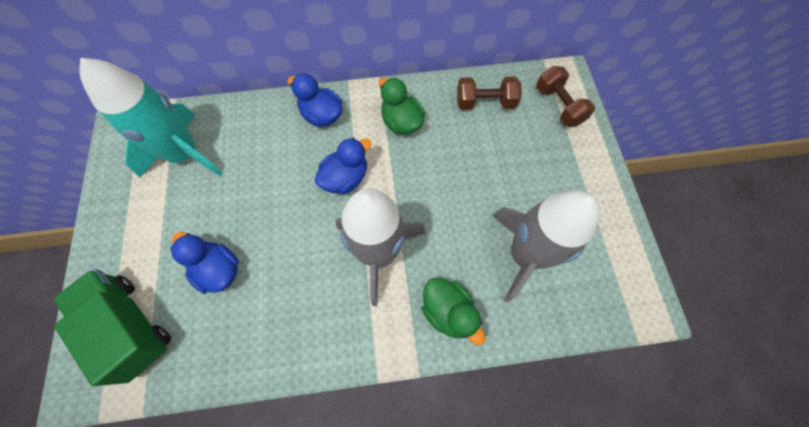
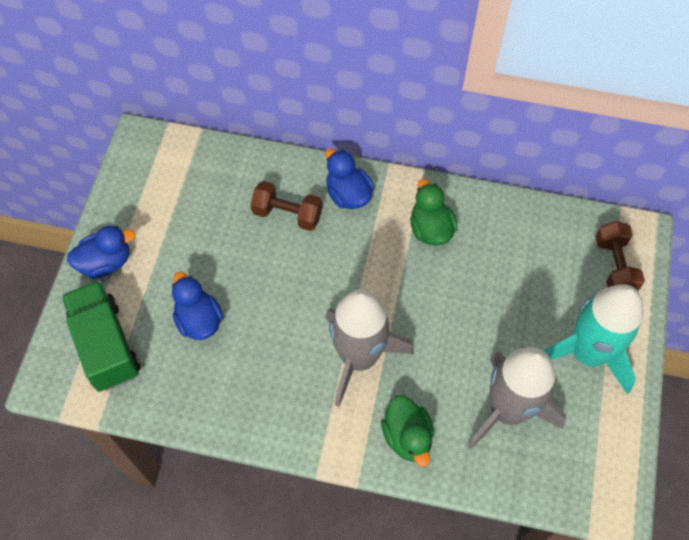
camera: 20 degrees right, 5 degrees down
(185, 154) = (196, 193): turquoise rocket -> turquoise rocket (587, 353)
(345, 178) = (351, 270): blue duck -> blue duck (106, 262)
(485, 103) = (531, 236): brown dumbbell -> brown dumbbell (287, 214)

